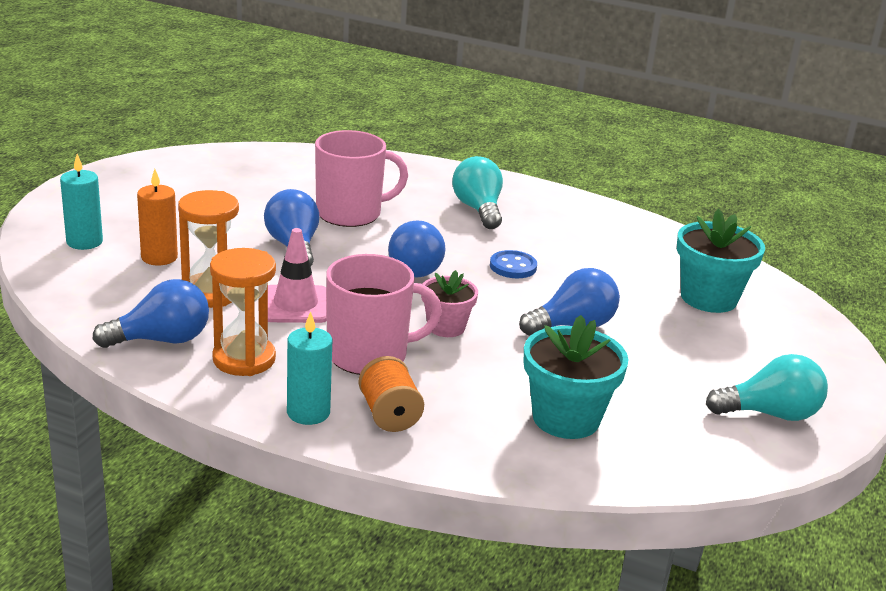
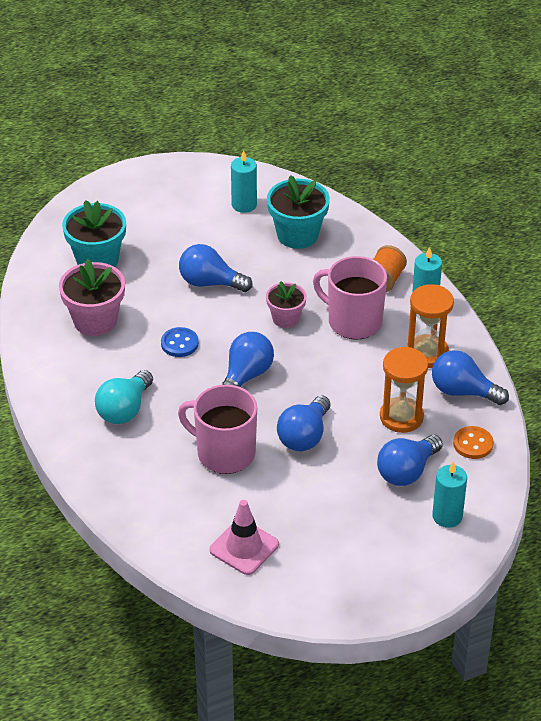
camera: 135 degrees left, 15 degrees up
(106, 300) = (473, 444): none -> orange button
(159, 257) = (407, 471): orange candle -> blue light bulb
(295, 305) = (357, 380): pink traffic cone -> pink traffic cone (244, 547)
(614, 253) = (95, 321): none -> pink flower pot
(681, 423) = (244, 205): none -> turquoise candle
(770, 414) = (191, 187): turquoise light bulb -> none

